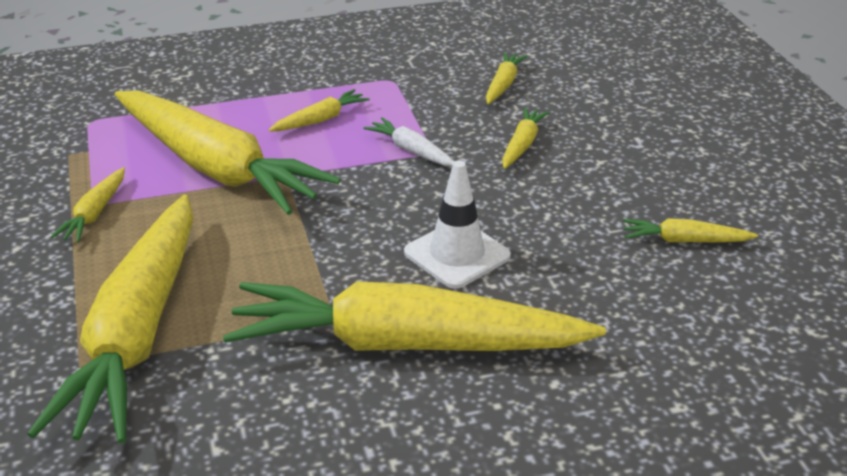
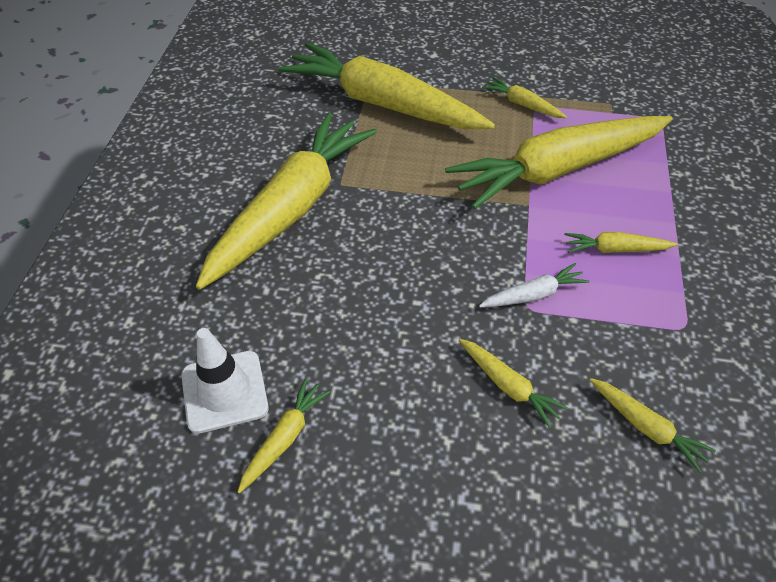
camera: 115 degrees right, 15 degrees up
(320, 120) = (615, 249): yellow carrot -> yellow carrot turned 105 degrees clockwise
(457, 254) = (366, 269): white traffic cone -> white traffic cone (224, 391)

